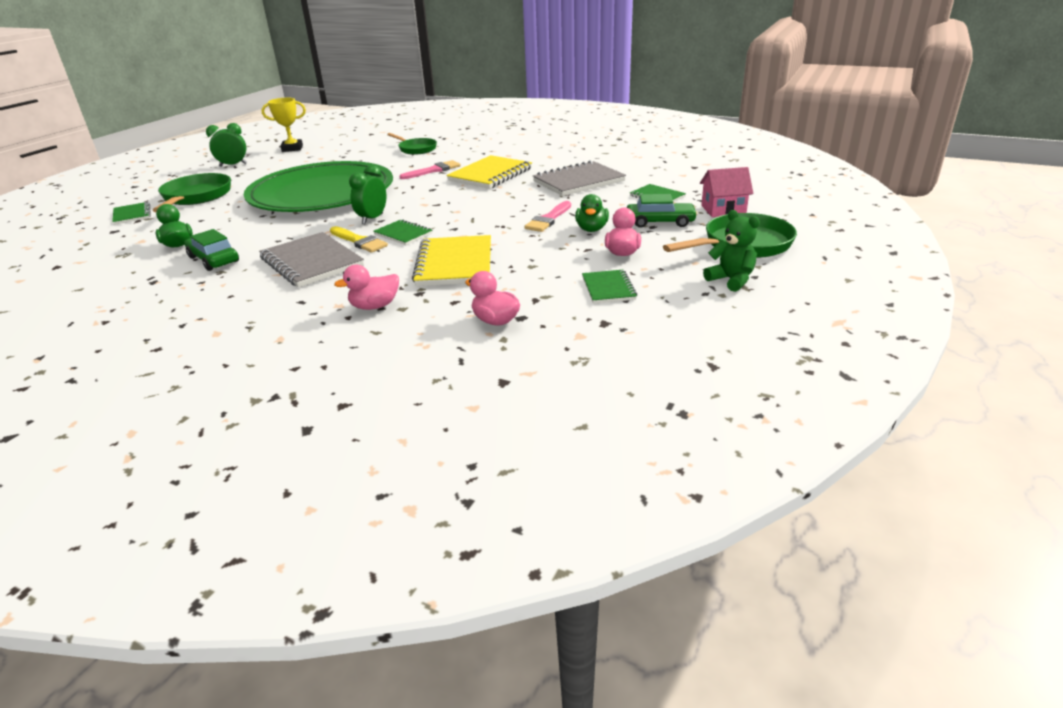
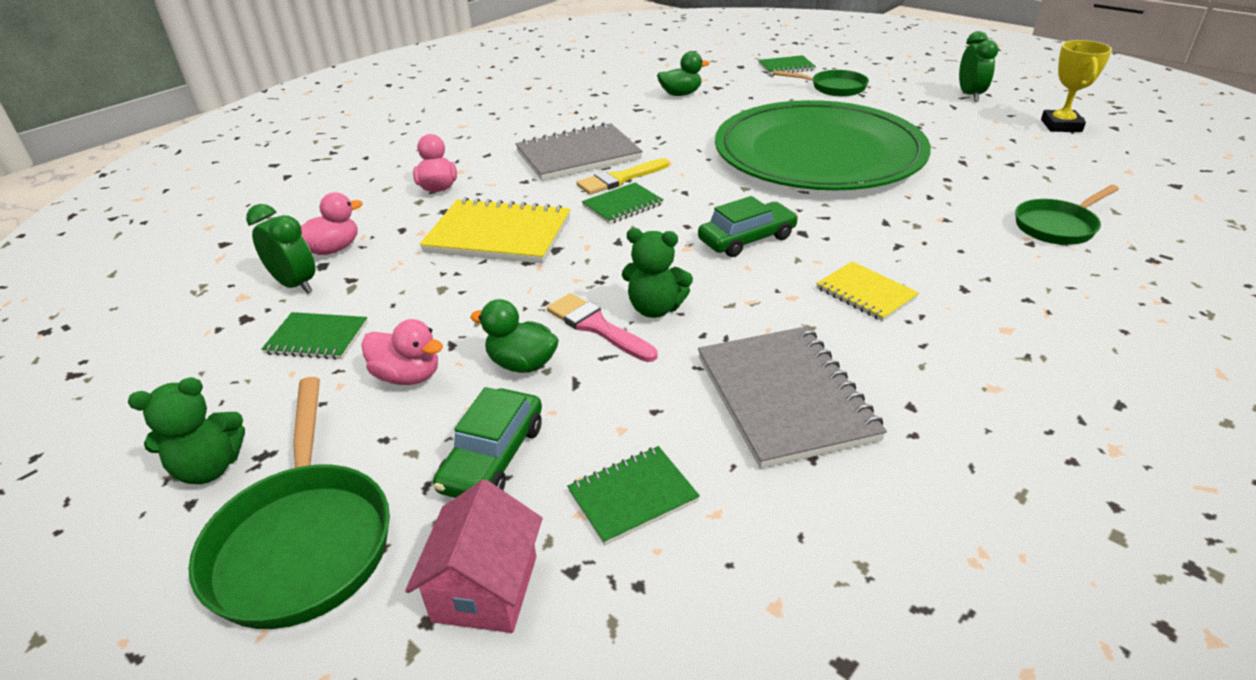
camera: 105 degrees right, 5 degrees up
(196, 197) = (834, 88): green pan -> green pan, size x0.65
(214, 259) = (627, 112): green car -> green car (747, 239)
(372, 219) = (693, 186): green clock -> green clock (295, 285)
(433, 170) = (908, 238): pink brush -> none
(490, 175) = (865, 293): yellow notebook -> yellow notebook, size x0.56
(524, 210) = (655, 308): none -> green teddy bear

